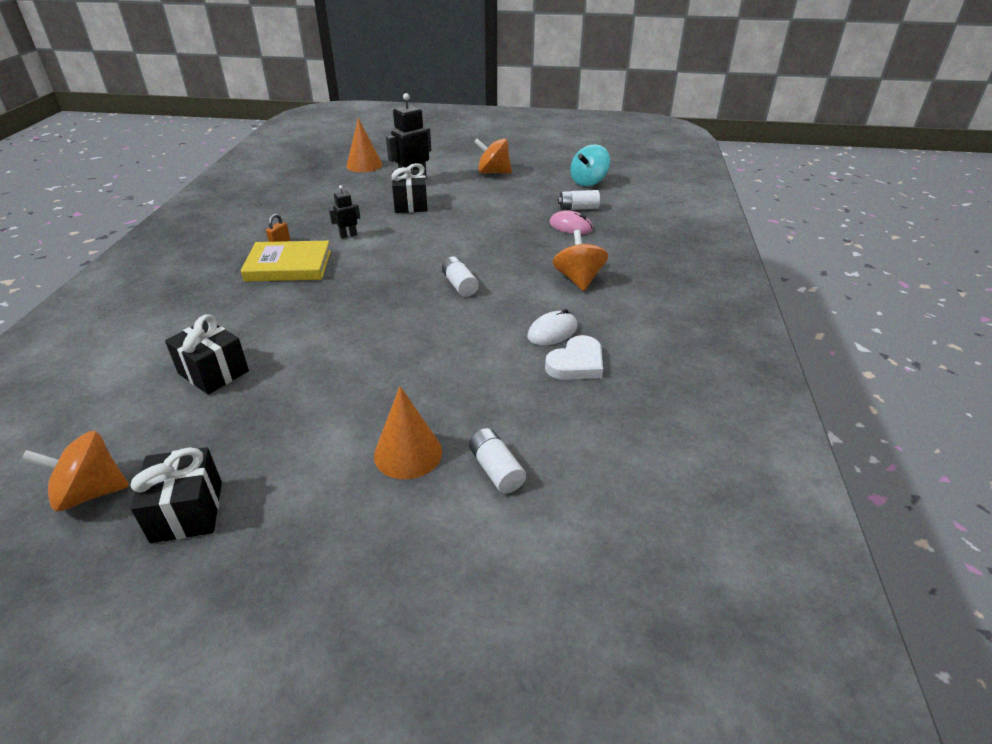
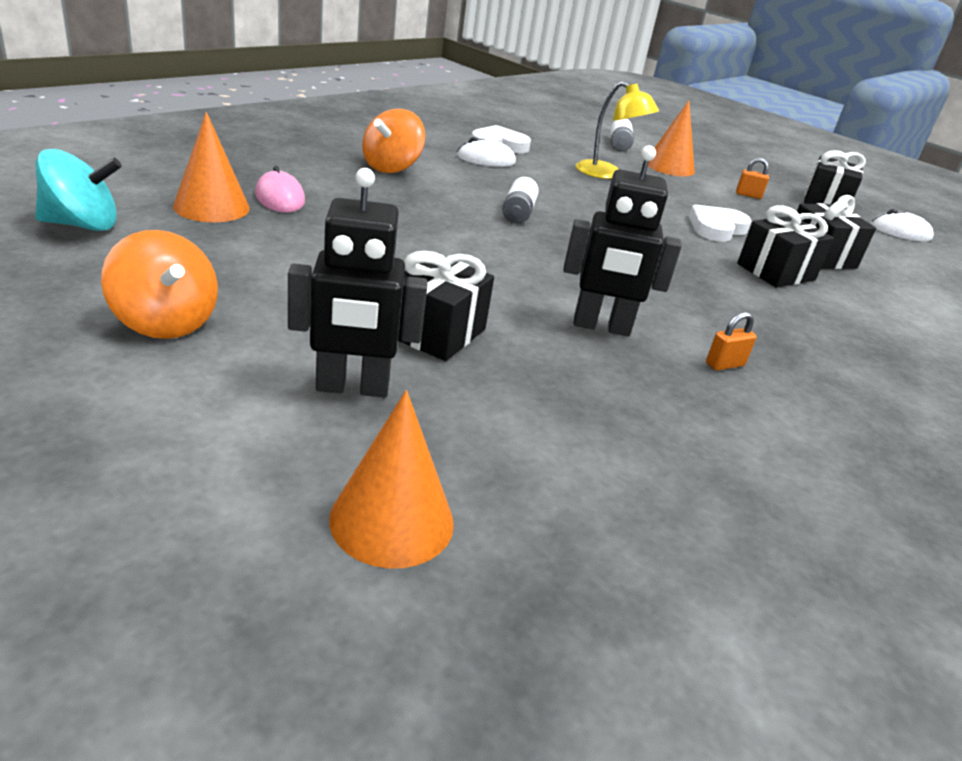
camera: 150 degrees left, 5 degrees down
(90, 493) = (900, 232): orange spinning top -> white mouse
(255, 328) = (776, 272): none -> black gift
(288, 266) = (719, 321): yellow book -> none
(295, 448) = (748, 195): none -> orange padlock
(314, 357) = (716, 228): none -> white heart
(348, 235) = (601, 327): black robot -> black robot, size x1.85
(452, 382) = (607, 174): none -> yellow lamp
(578, 208) = (211, 207): white battery -> orange cone

